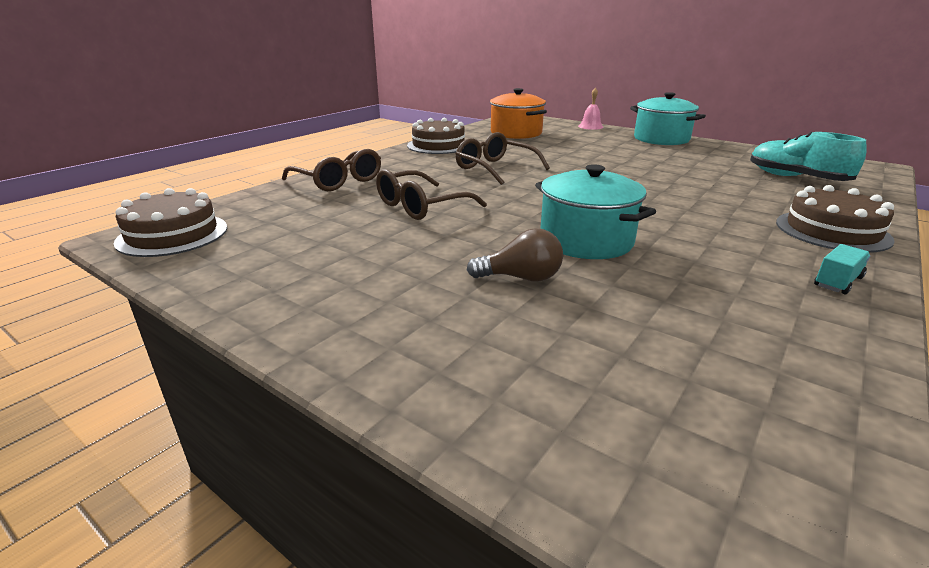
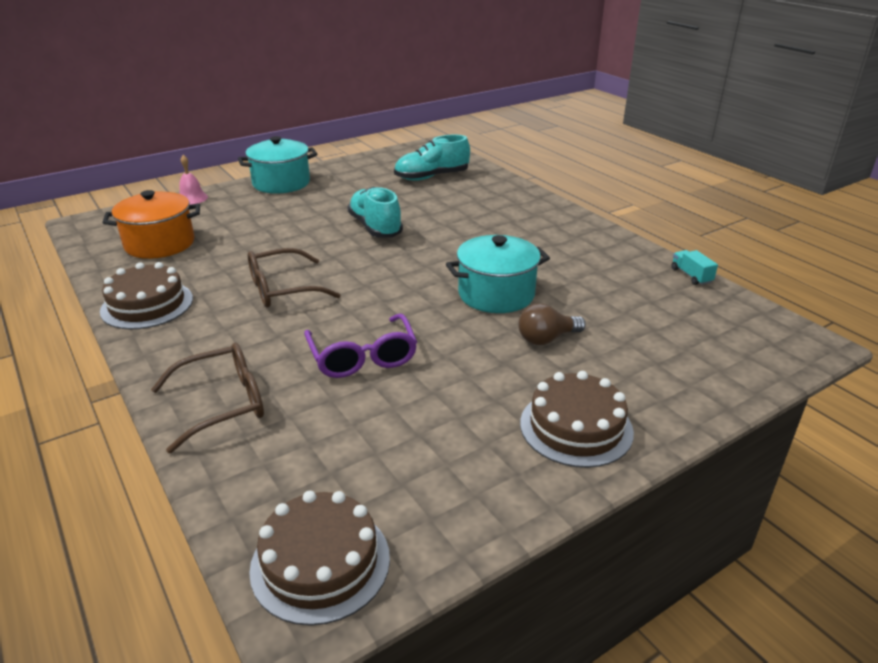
camera: 70 degrees left, 5 degrees up
(420, 206) = (363, 357): brown glasses -> purple glasses
(521, 278) = (546, 339): brown light bulb -> brown light bulb turned 135 degrees counterclockwise
(641, 176) = (375, 227): none -> turquoise shoe
(832, 231) = (528, 207): brown cake -> brown cake (576, 427)
(838, 282) = (594, 236): turquoise truck -> turquoise truck (691, 275)

